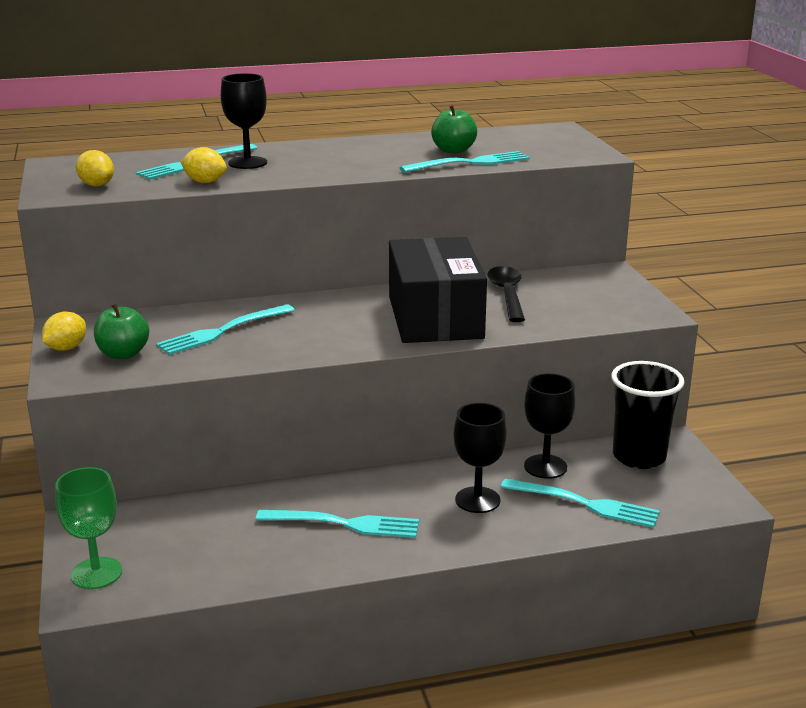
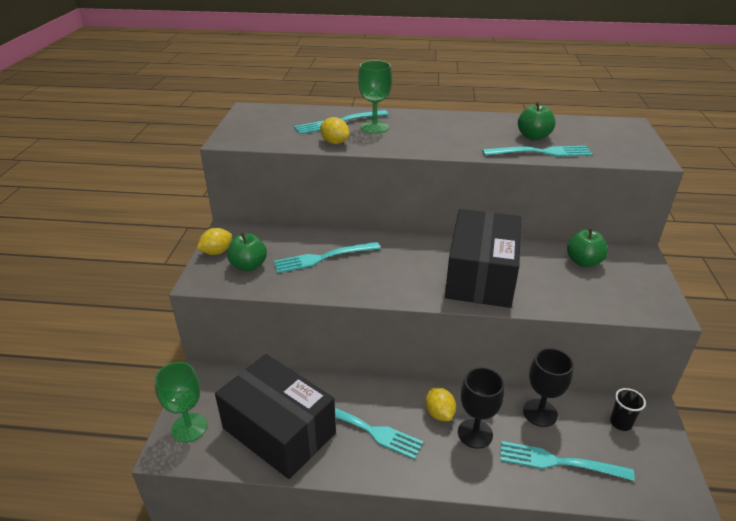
camera: 20 degrees right, 10 degrees up
(97, 185) = (262, 134): yellow lemon -> yellow lemon (439, 413)
(226, 549) = (279, 430): none -> black box
(247, 163) = (374, 127): black goblet -> green goblet
(507, 294) = (546, 263): black spoon -> none
(549, 287) = (583, 262): none -> green apple
(584, 504) = (559, 462): turquoise fork -> turquoise fork turned 150 degrees clockwise
(639, 457) = (620, 423): black cup -> black cup, size x0.50

